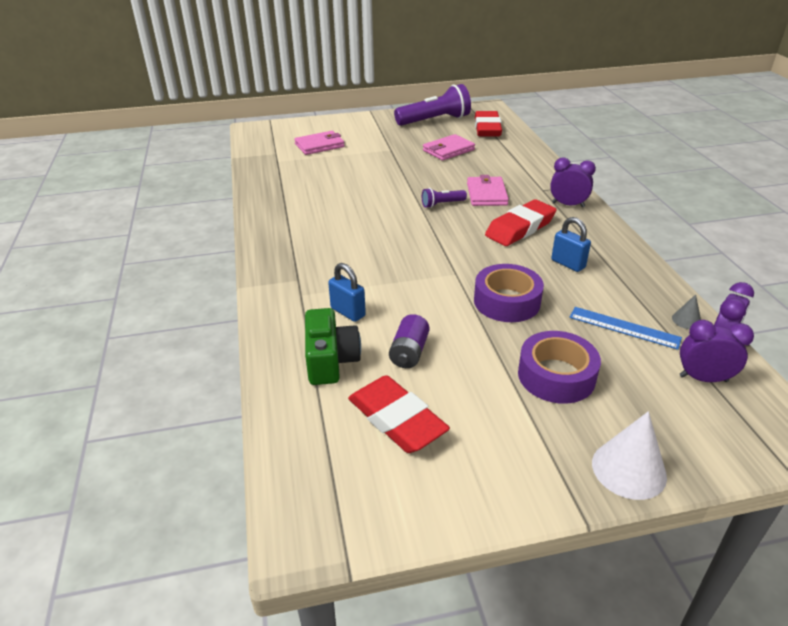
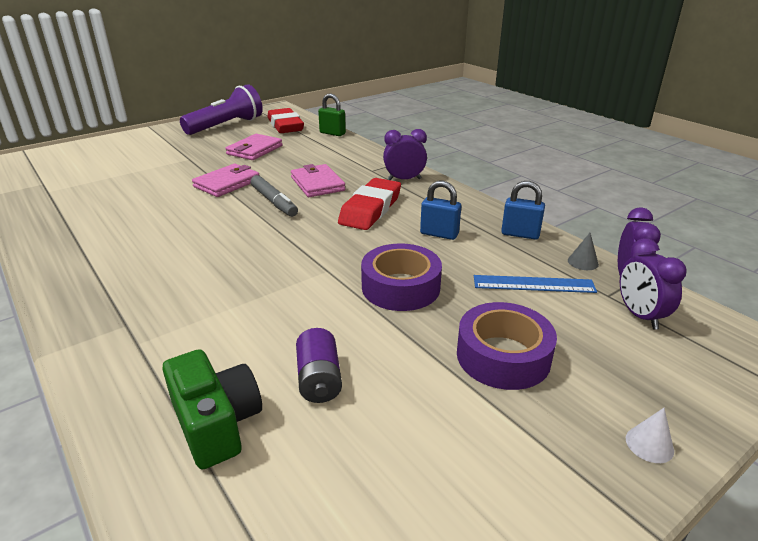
camera: 25 degrees left, 5 degrees down
(319, 145) = (99, 167): pink wallet -> pink wallet (227, 183)
(348, 312) = (214, 349): blue padlock -> blue padlock (520, 234)
(396, 419) = (348, 480): red eraser -> none
(442, 204) = (274, 202): purple flashlight -> grey marker
(527, 144) = (332, 133): none -> green padlock
(628, 469) = (649, 444): white cone -> white cone, size x0.50
(703, 378) = (639, 315): purple clock -> purple clock turned 90 degrees counterclockwise

